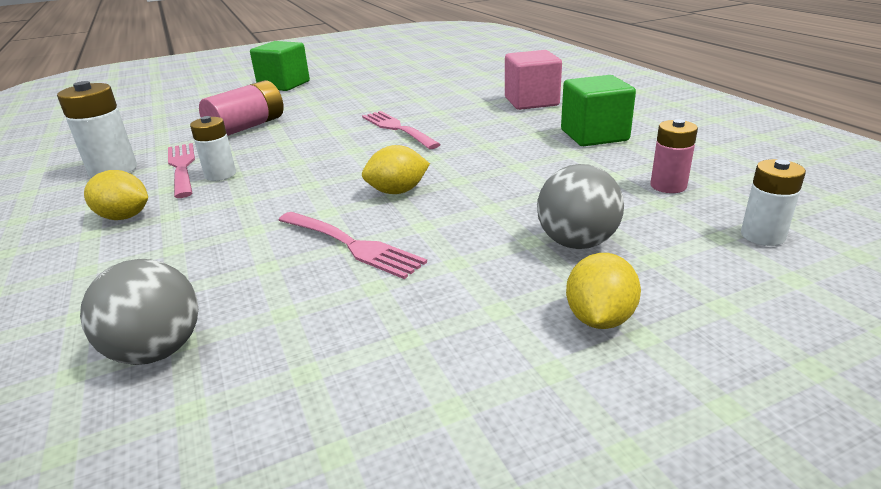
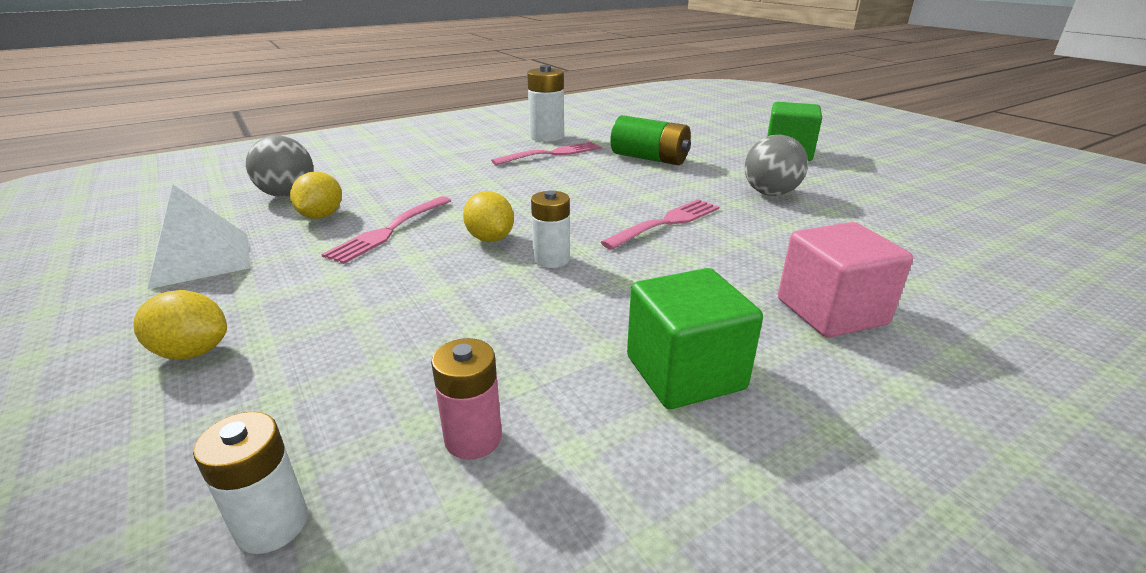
camera: 80 degrees right, 0 degrees up
(124, 217) = (465, 155): yellow lemon -> yellow lemon (321, 216)
(220, 175) = (536, 167): white battery -> white battery (551, 259)
(247, 127) = (649, 158): pink battery -> green battery
(378, 379) = (201, 259): none -> white pyramid
(576, 243) = (338, 343): grey ball -> grey ball (770, 193)

